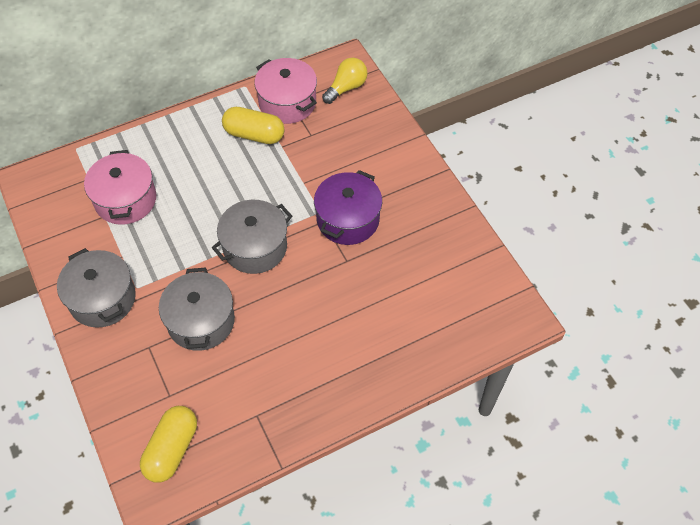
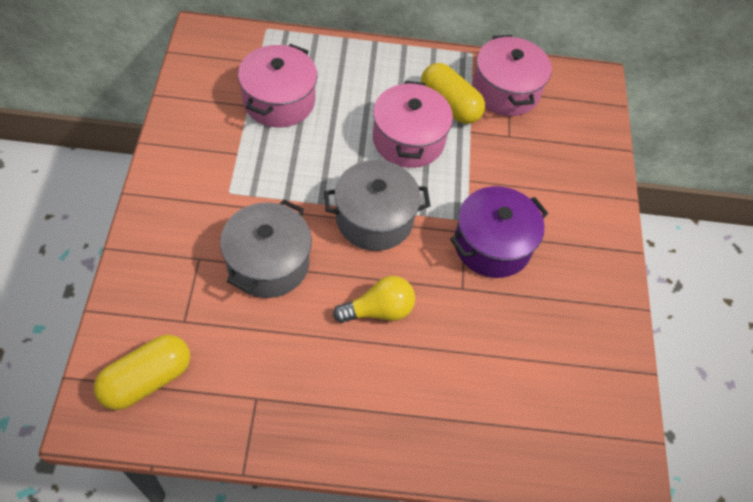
camera: 25 degrees right, 0 degrees up
(102, 299) = (189, 184): grey pot -> none
(241, 177) = (408, 140): none -> pink pot
(346, 88) = (579, 108): yellow light bulb -> yellow light bulb (379, 310)

